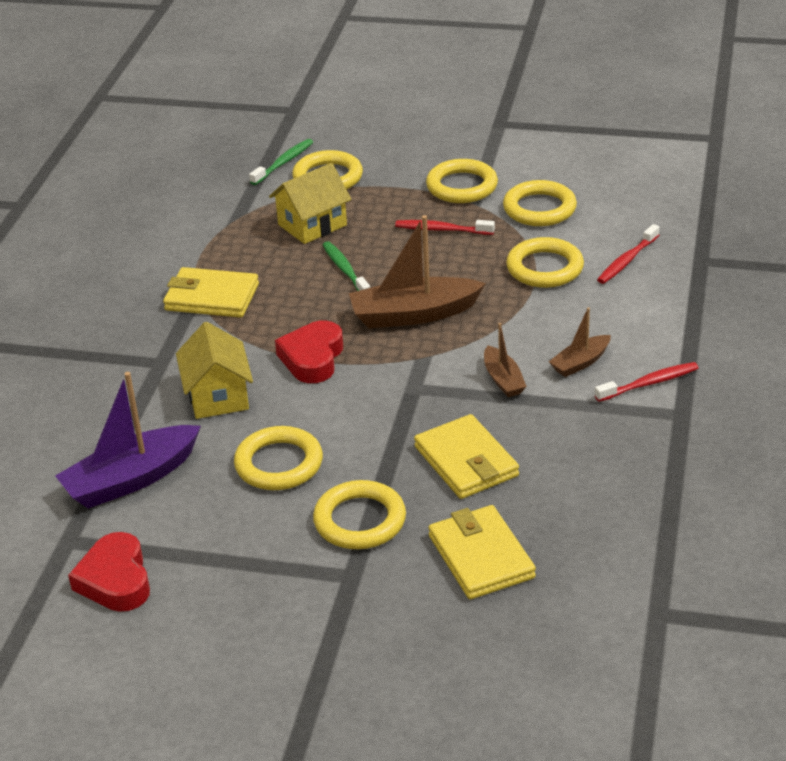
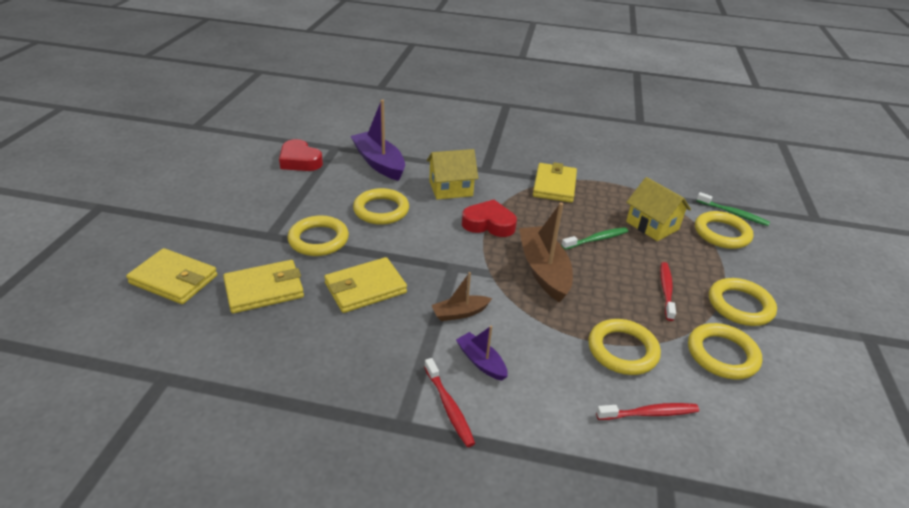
camera: 85 degrees right, 0 degrees up
(115, 580) = (300, 161): red heart -> red heart turned 120 degrees counterclockwise
(470, 658) = (174, 279): none -> yellow wallet
(580, 363) = (481, 362): brown boat -> purple boat
(627, 260) = (649, 413): red toothbrush -> red toothbrush turned 135 degrees clockwise

